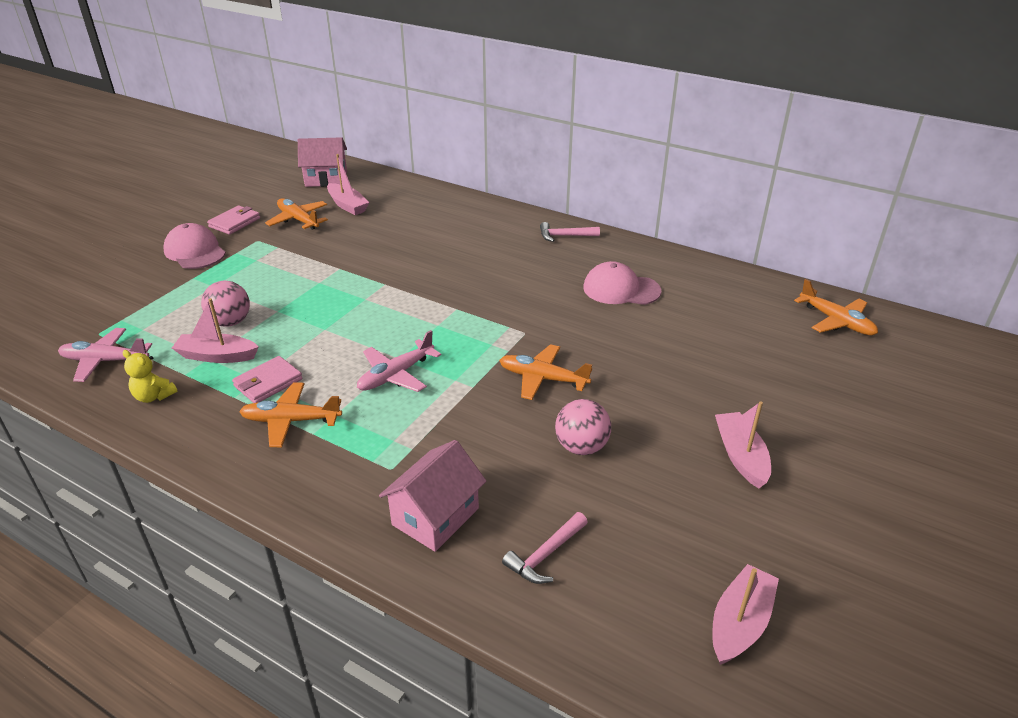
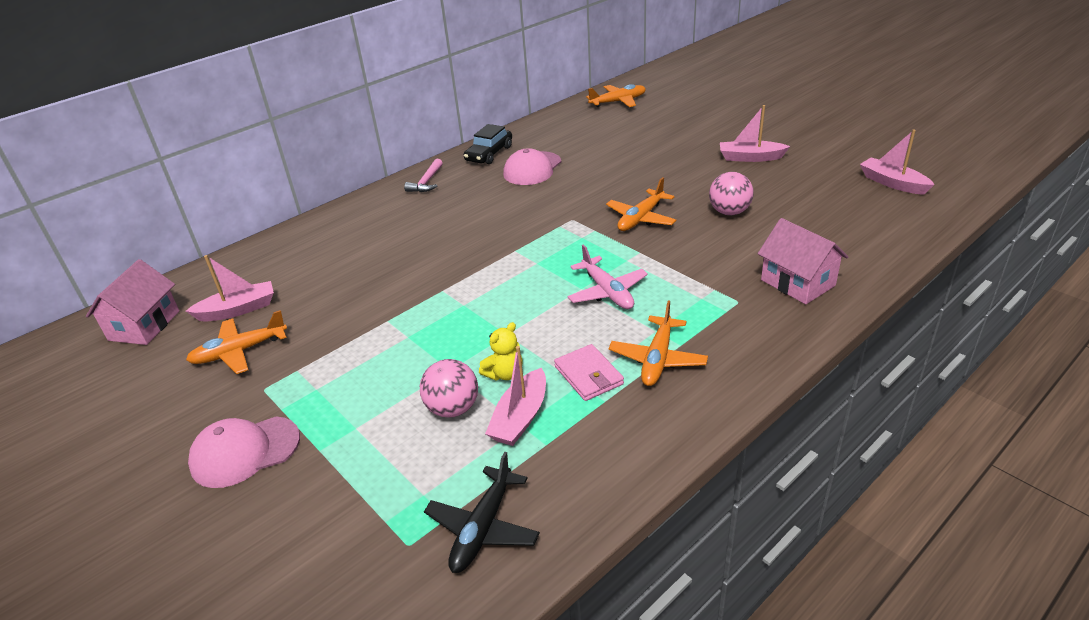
camera: 70 degrees left, 0 degrees up
(105, 361) = (483, 528): pink plane -> black plane
(154, 396) = (581, 469): yellow teddy bear -> yellow teddy bear (504, 374)
(235, 222) = (191, 412): pink wallet -> none
(545, 555) = (838, 239): pink hammer -> none
(640, 257) = (489, 154): none -> black car

